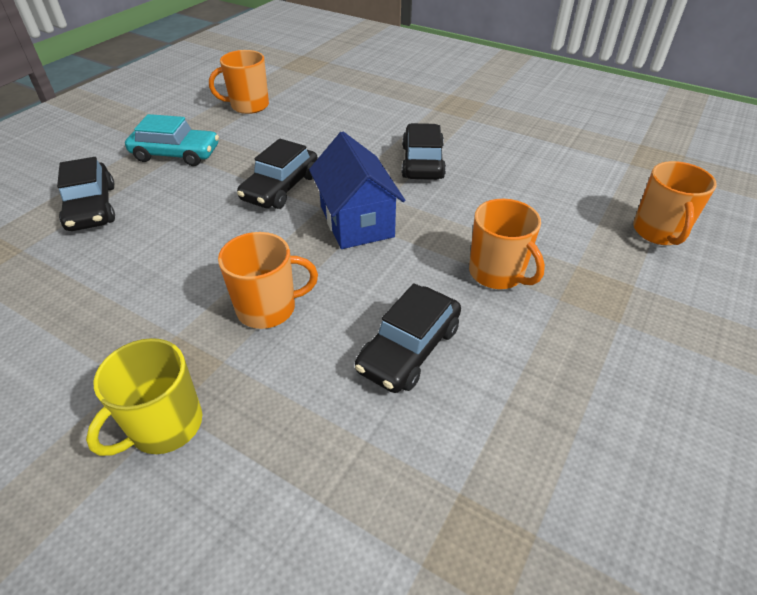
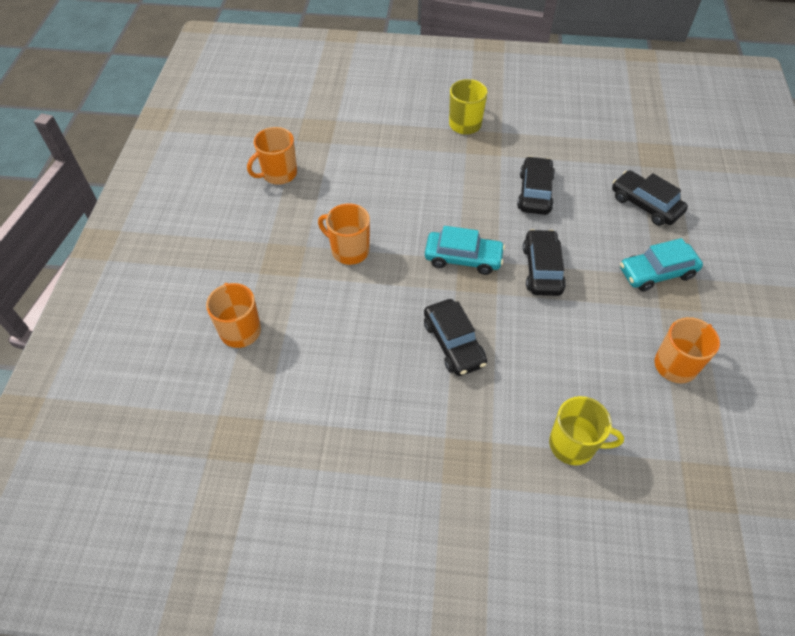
camera: 155 degrees right, 10 degrees up
(268, 308) = (468, 182): orange mug -> orange mug (279, 174)
(356, 221) = (463, 258): blue house -> turquoise car
(374, 94) = (573, 445): none -> yellow mug
(409, 348) = (380, 188): black car -> black car (535, 193)

